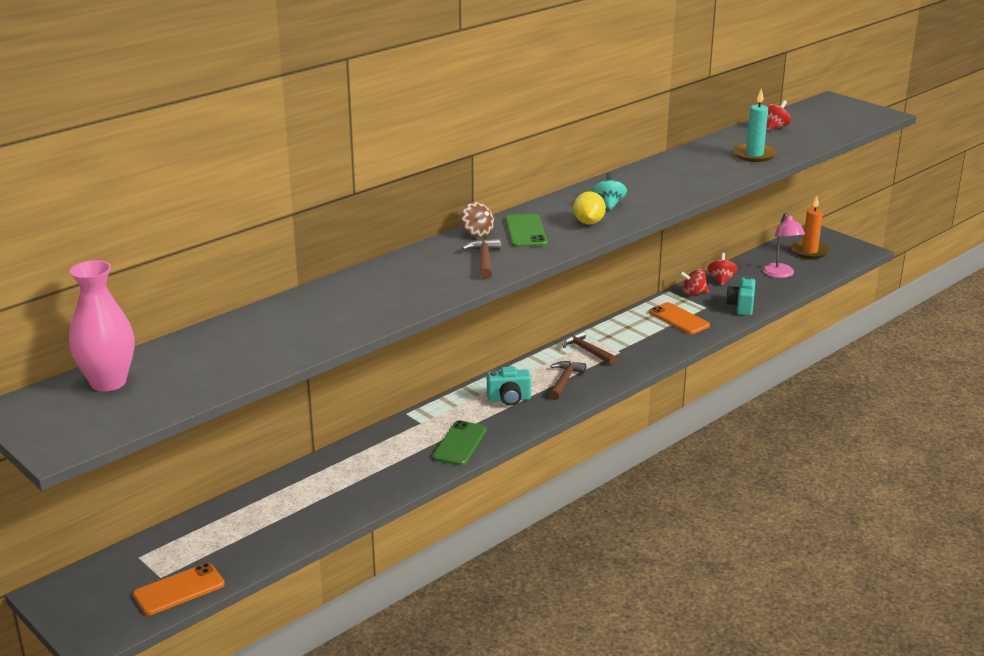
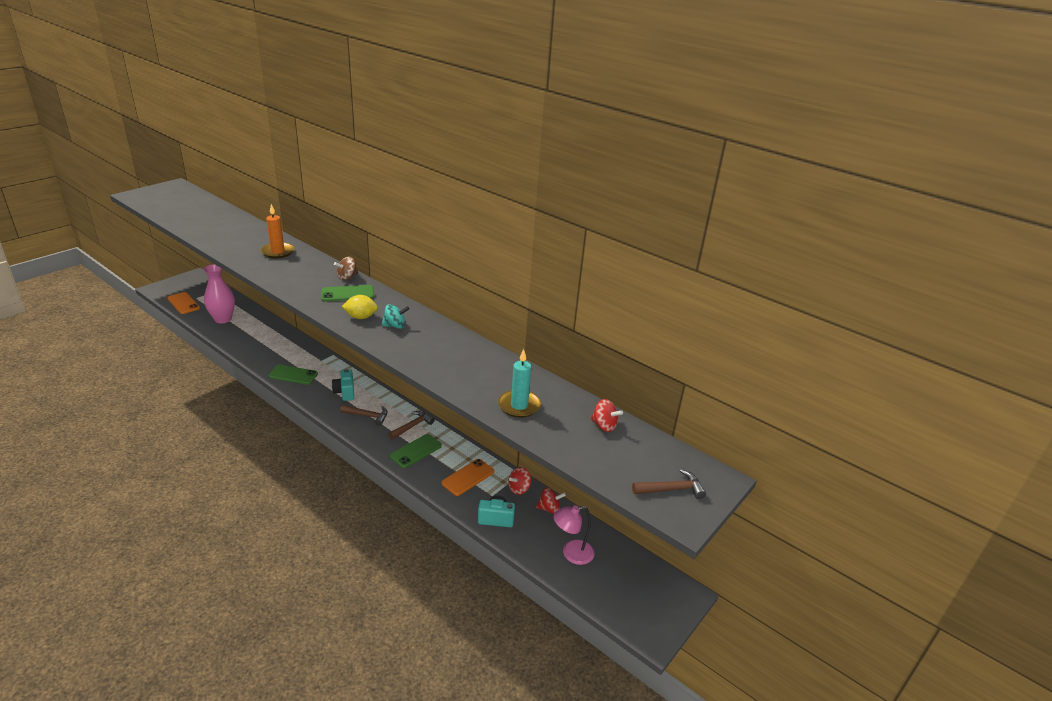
camera: 80 degrees right, 5 degrees up
(108, 382) = (189, 198): pink vase -> pink vase (223, 319)
(484, 260) = (302, 280): brown hammer -> brown hammer (671, 489)
(635, 348) = (416, 451): none -> green phone
(693, 293) = (519, 488): red spinning top -> red spinning top turned 120 degrees counterclockwise
(809, 251) = (634, 584): orange candle -> orange candle (278, 252)

